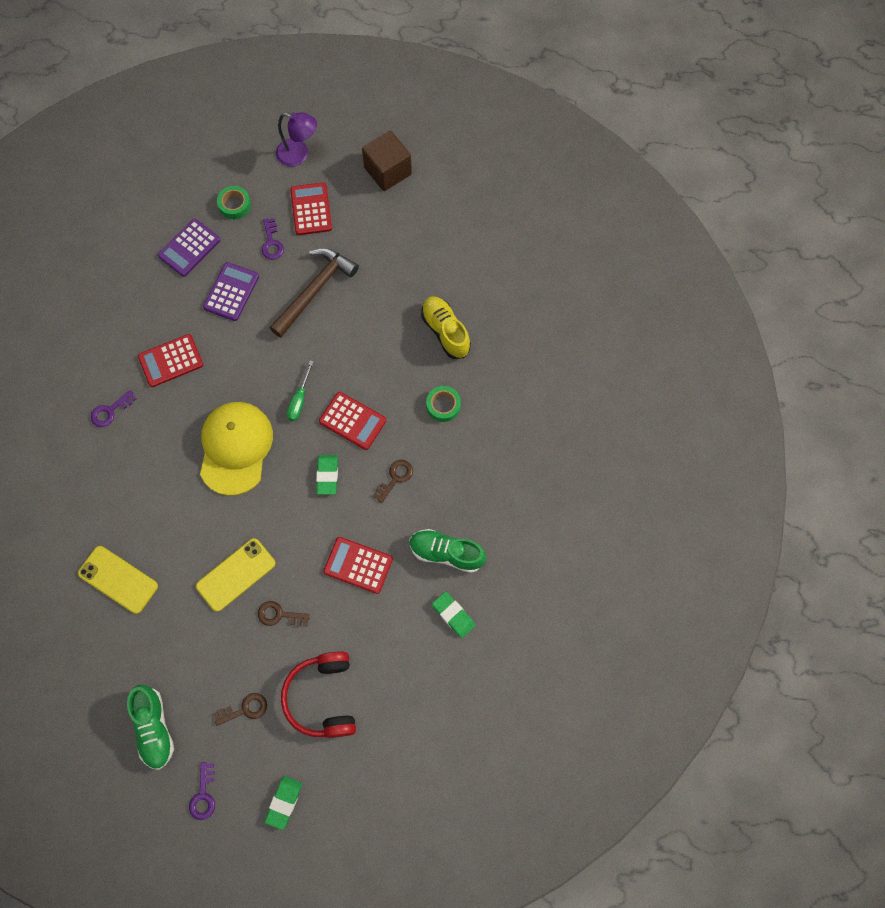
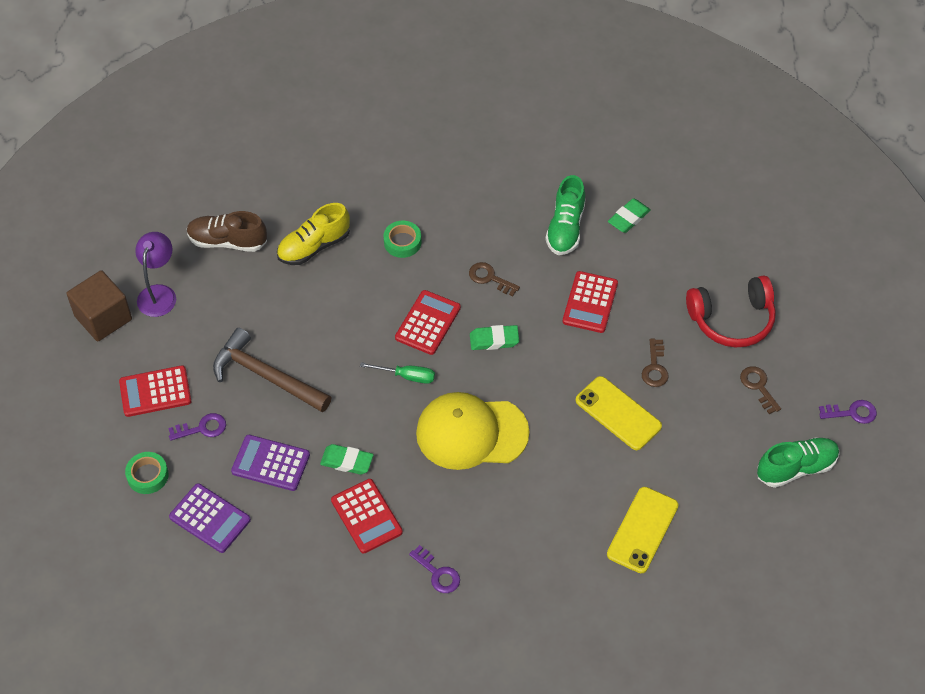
camera: 95 degrees left, 15 degrees down
(284, 802) = (841, 342): green eraser -> green eraser (347, 461)
(299, 154) = (75, 413): purple lamp -> purple lamp (159, 293)
(457, 263) = (227, 241): none -> brown shoe

